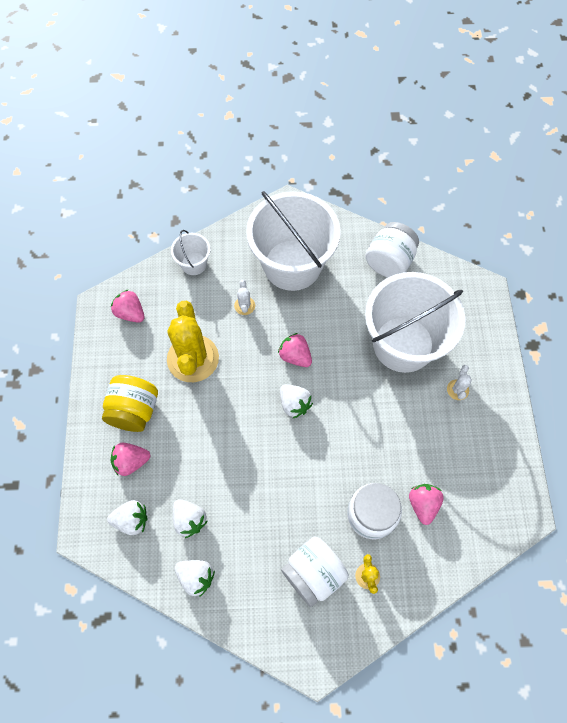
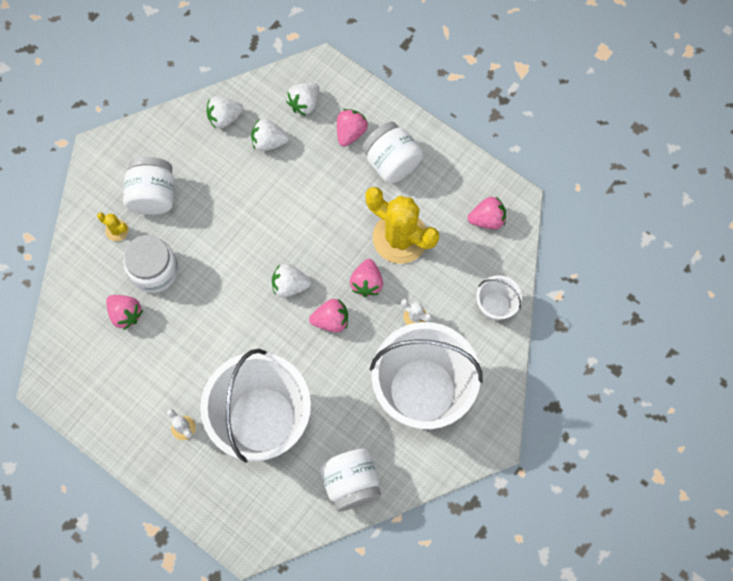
camera: 130 degrees right, 5 degrees up
(134, 411) = (392, 162): yellow jar -> white jar
(247, 354) = (366, 283): none -> pink strawberry

